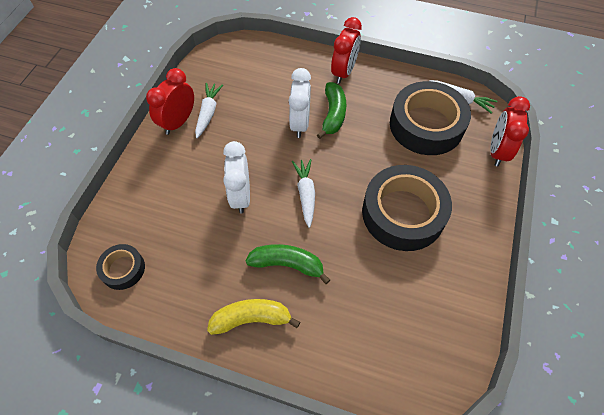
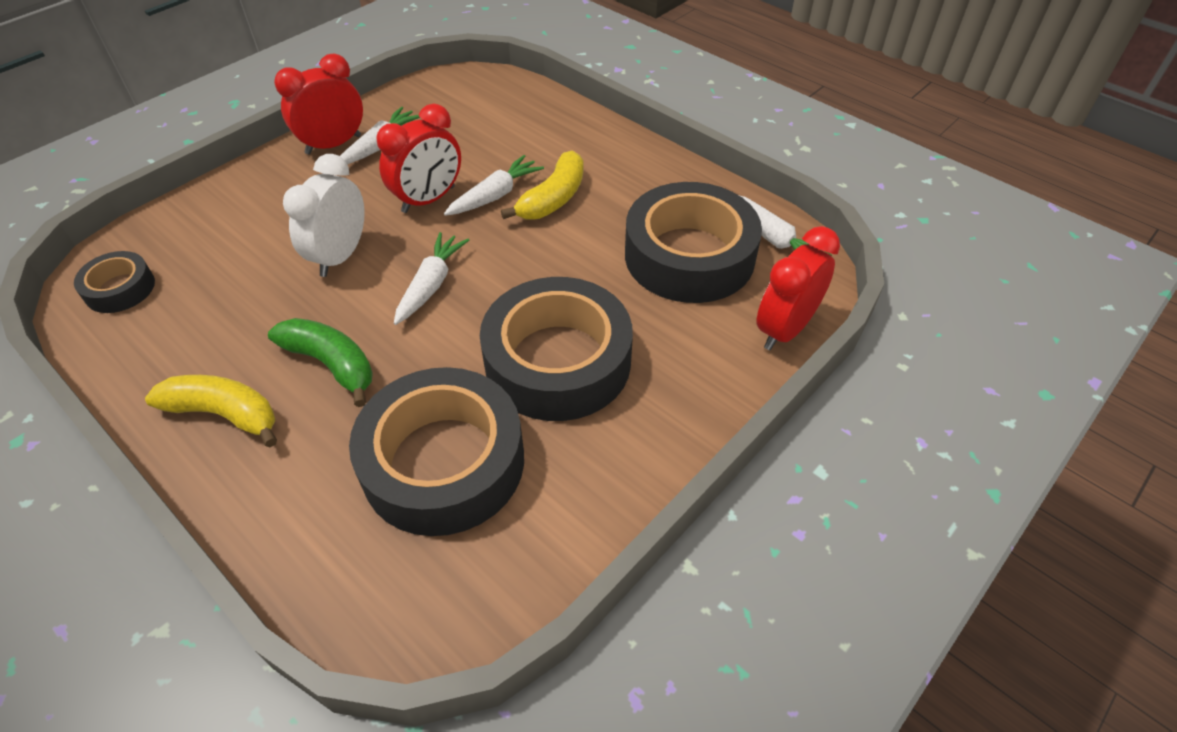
camera: 25 degrees right, 10 degrees down
(300, 123) = (495, 195): white clock -> white carrot
(333, 114) = (553, 199): green banana -> yellow banana
(344, 72) = (612, 151): red clock -> red clock (428, 200)
(387, 294) = (443, 462): none -> black tape

